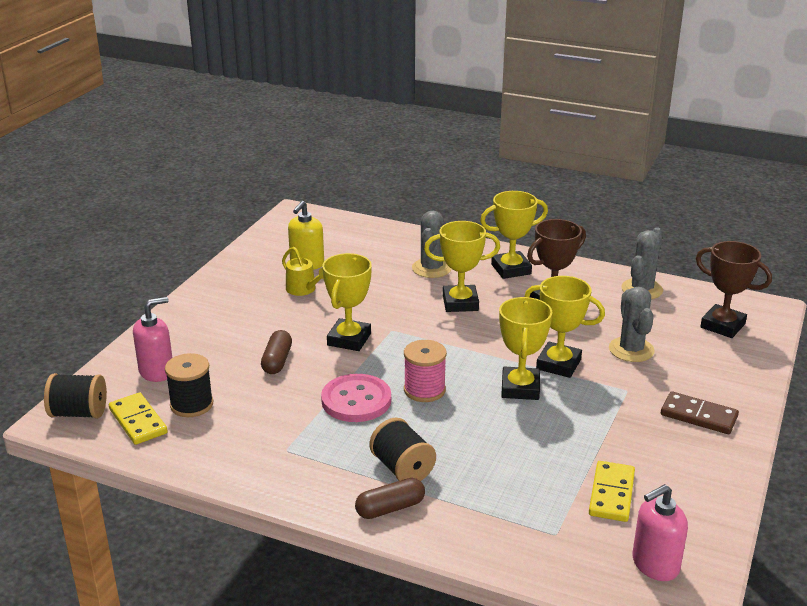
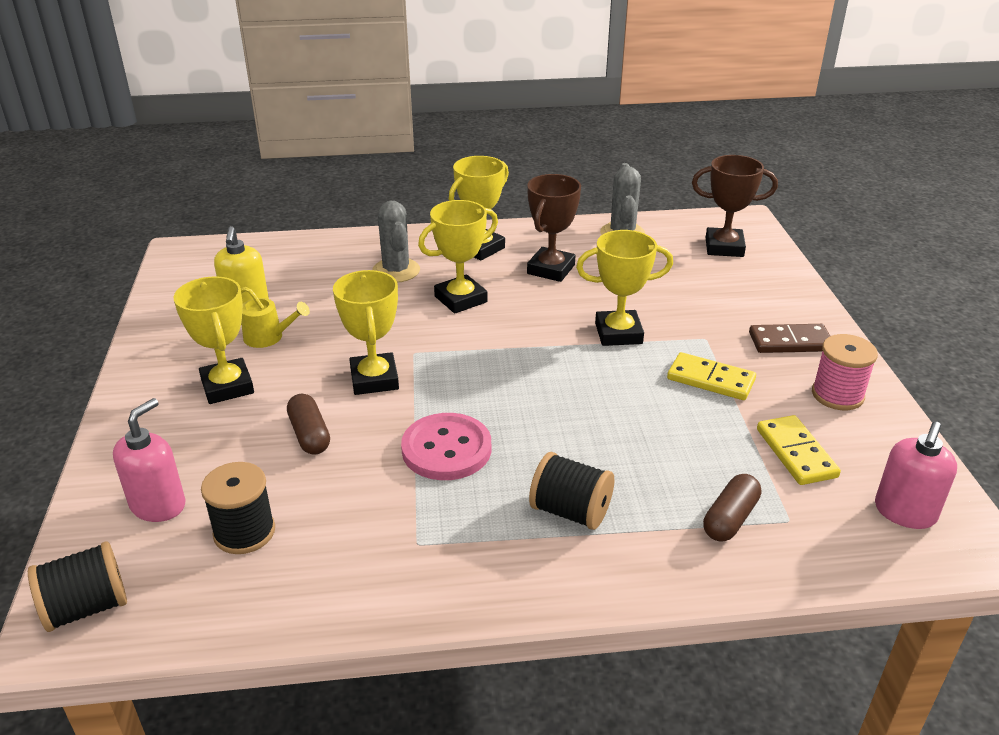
camera: 30 degrees left, 5 degrees up
(138, 421) = (186, 585): yellow domino -> yellow domino (710, 380)
(390, 508) = (601, 566): brown capsule -> brown capsule (730, 518)
(424, 390) = (511, 409): pink spool -> pink spool (837, 395)
(520, 388) = (605, 372): yellow trophy -> yellow trophy (227, 386)
(631, 350) = (670, 296): grey cactus -> none

